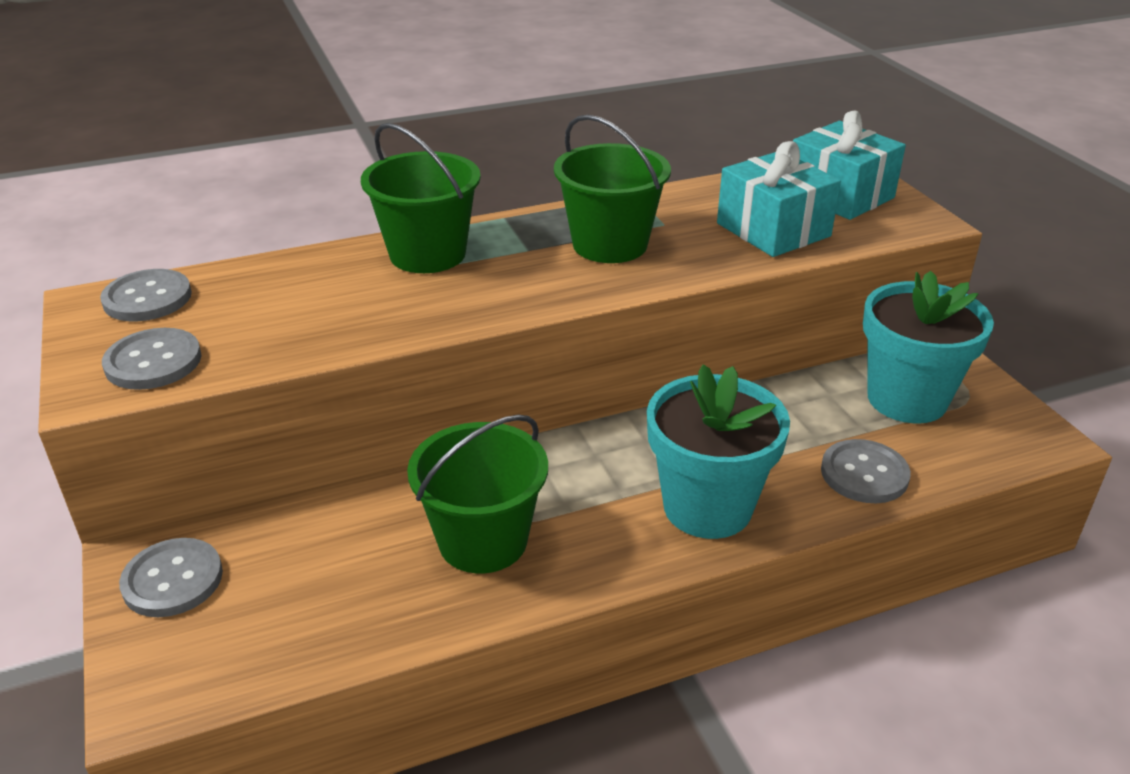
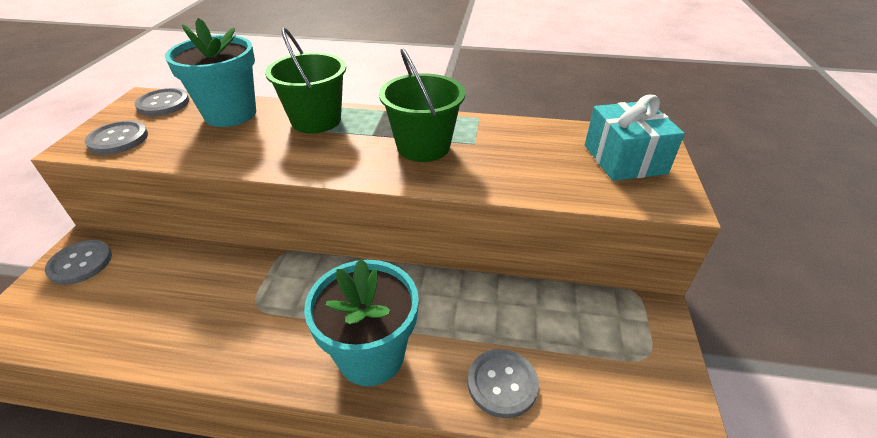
camera: 30 degrees right, 5 degrees up
(483, 540) = (228, 313): green bucket -> none
(773, 230) = (544, 170): turquoise gift -> none
(906, 399) = (592, 336): turquoise flower pot -> turquoise flower pot (230, 114)

